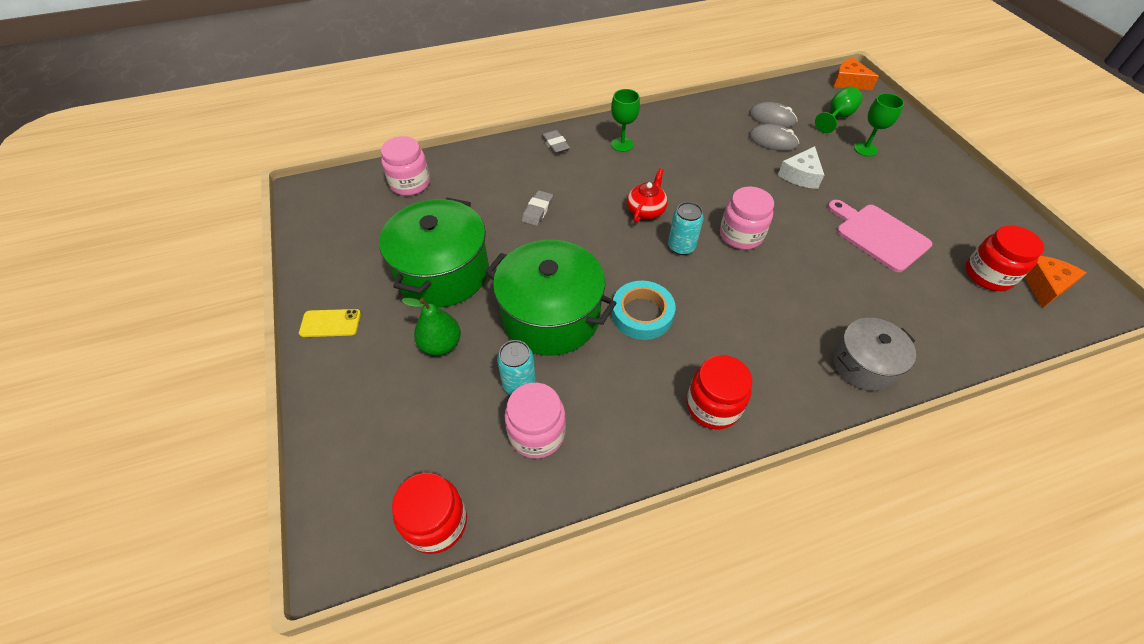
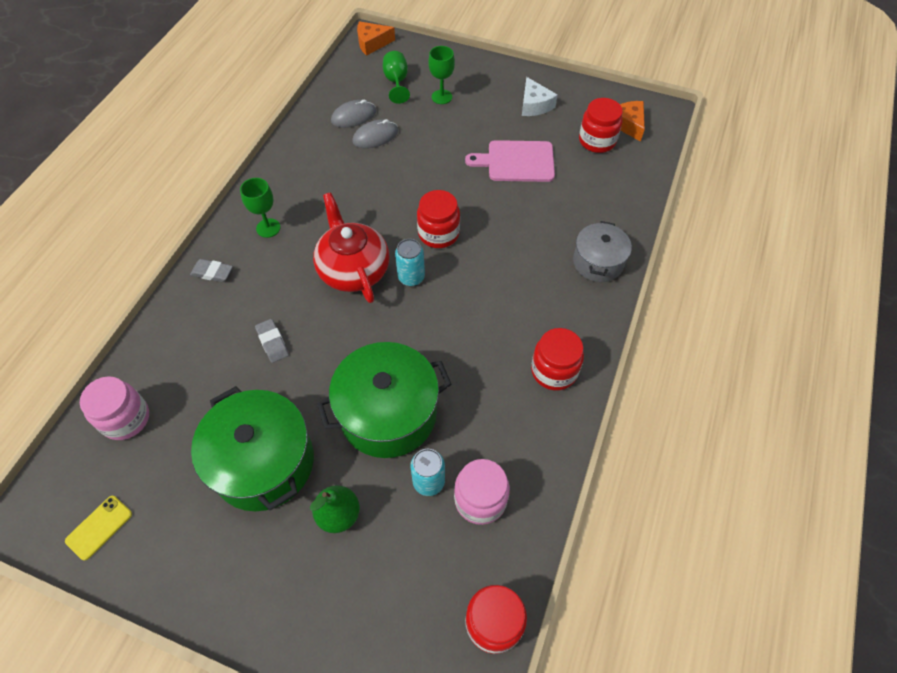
camera: 50 degrees left, 5 degrees up
(330, 323) = (227, 594): yellow phone -> yellow phone (99, 527)
(642, 314) = (444, 351): turquoise tape -> none
(646, 210) = (353, 269): red teapot -> red teapot, size x1.81
(741, 235) = (438, 233): pink jar -> red jar
(801, 175) = (424, 152): white cheese -> white cheese (534, 105)

